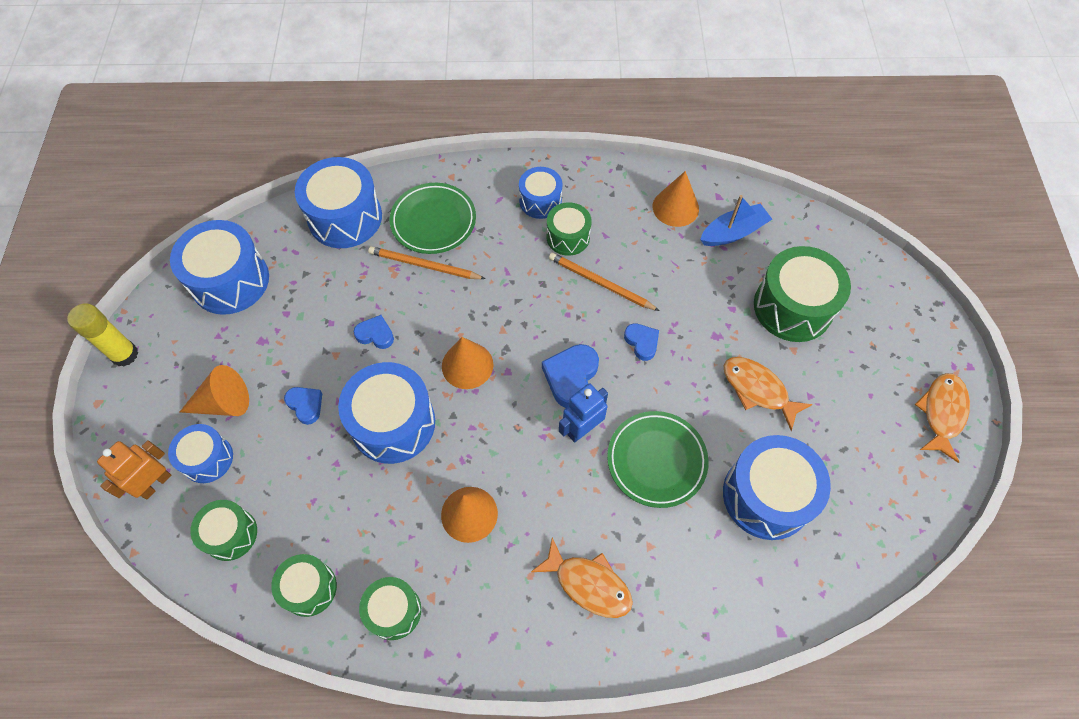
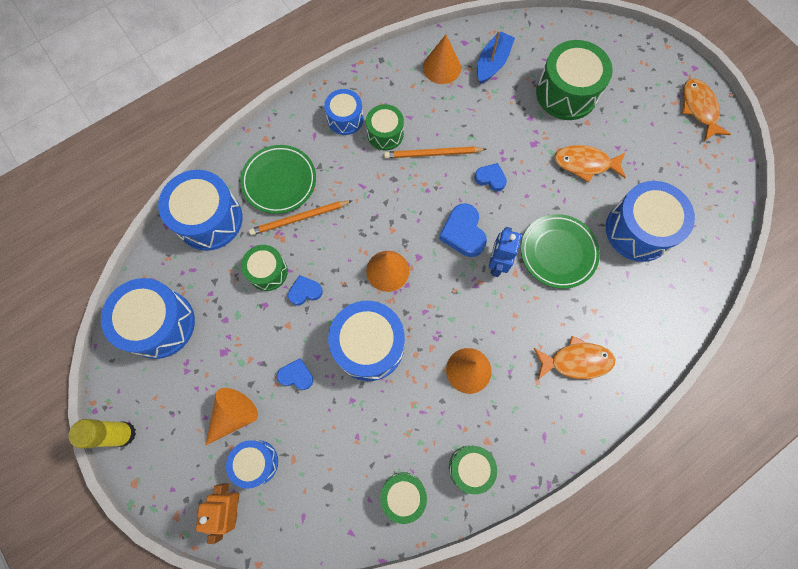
camera: 35 degrees left, 10 degrees up
(230, 534) = (318, 501): green drum -> green drum (267, 272)

